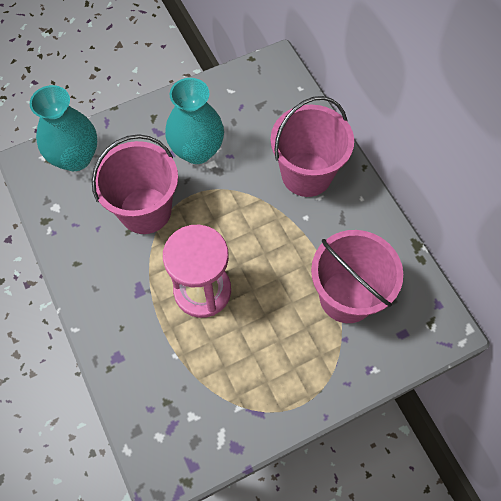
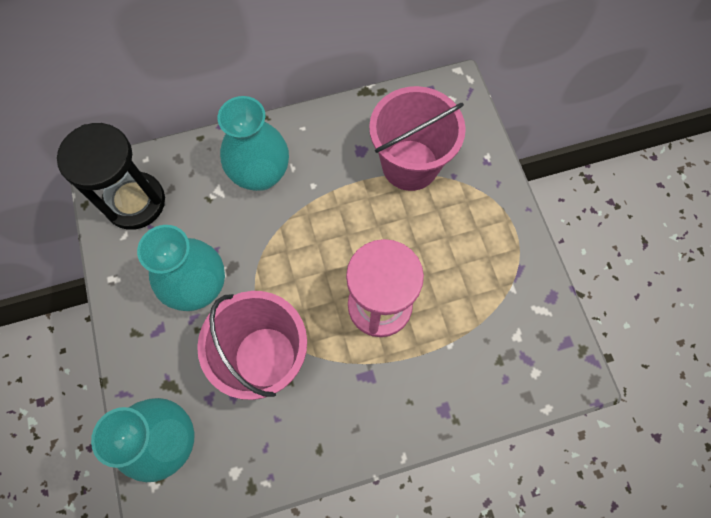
camera: 80 degrees left, 5 degrees up
(260, 90) = (135, 202): none -> black hourglass
(306, 174) = (261, 174): pink bucket -> turquoise vase

